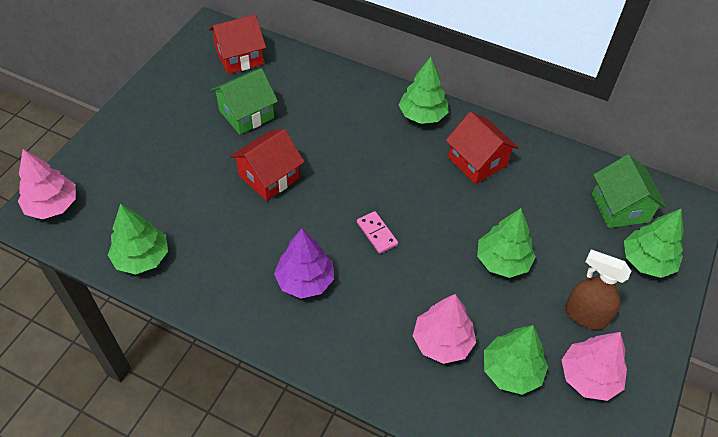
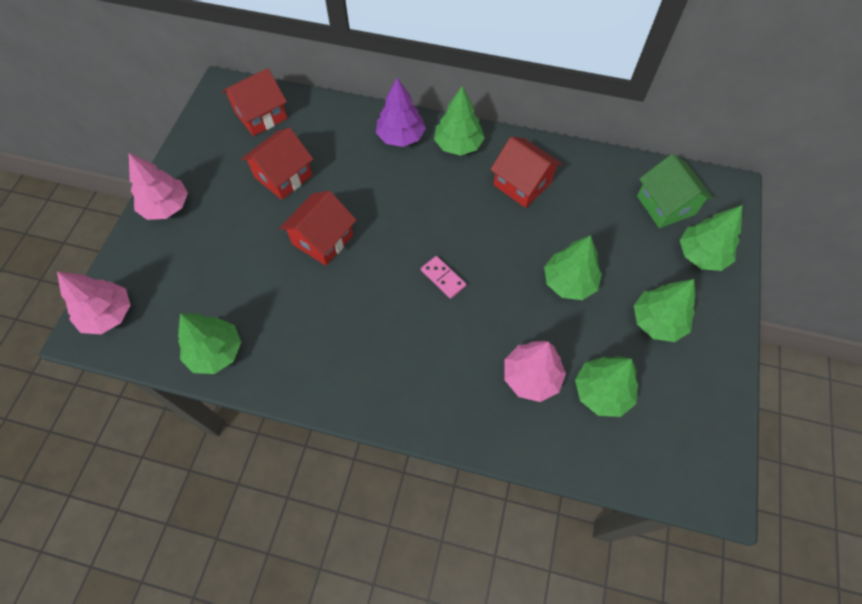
camera: 10 degrees left, 10 degrees up
(246, 114) = (283, 176): green house -> red house
(305, 280) = (385, 342): purple tree -> purple tree (401, 137)
(585, 315) = (657, 321): brown spray bottle -> green tree
(589, 377) = (674, 382): pink tree -> pink tree (166, 206)

